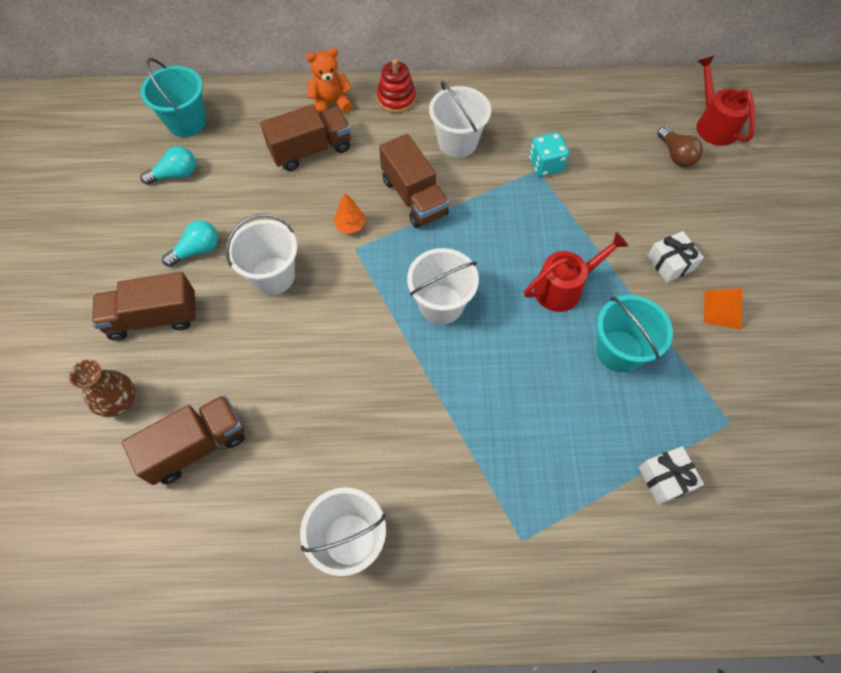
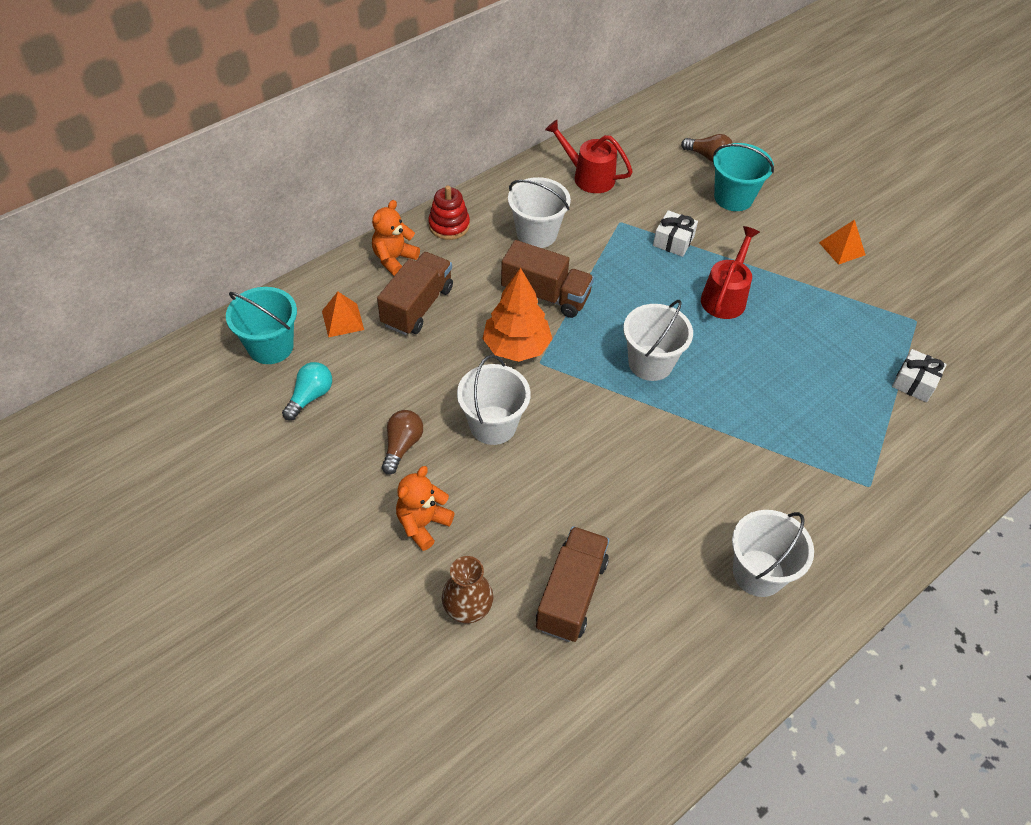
camera: 40 degrees left, 10 degrees down
(154, 318) = (423, 524): brown truck -> orange teddy bear
(197, 250) = (402, 446): turquoise light bulb -> brown light bulb
(250, 130) = (342, 320): none -> orange pyramid
(350, 225) = (516, 347): orange tree -> orange tree, size x2.05
(545, 165) = (623, 214): turquoise dice -> none
(619, 351) = (805, 318): turquoise bucket -> turquoise bucket (733, 198)
(670, 263) = (779, 236): white gift -> white gift (673, 241)
(713, 124) = (712, 121): red watering can -> red watering can (588, 176)

